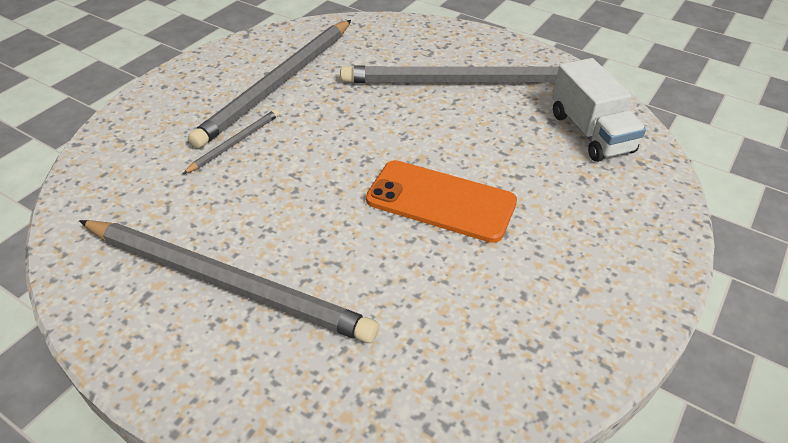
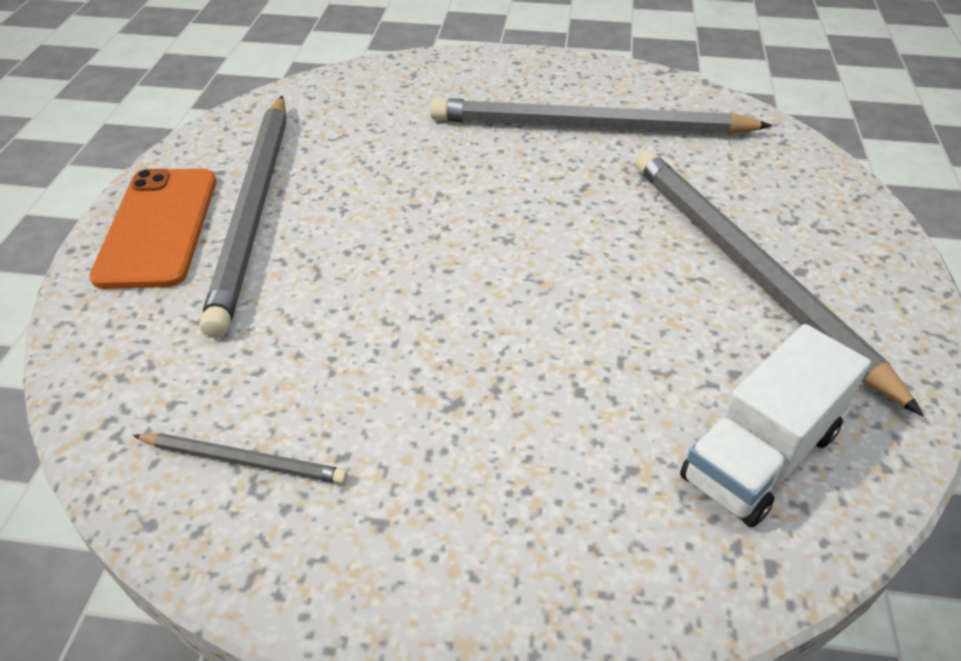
camera: 65 degrees right, 0 degrees up
(235, 143) = (461, 138): grey pencil -> grey pencil (244, 461)
(440, 201) = (472, 326): orange phone -> orange phone (158, 227)

